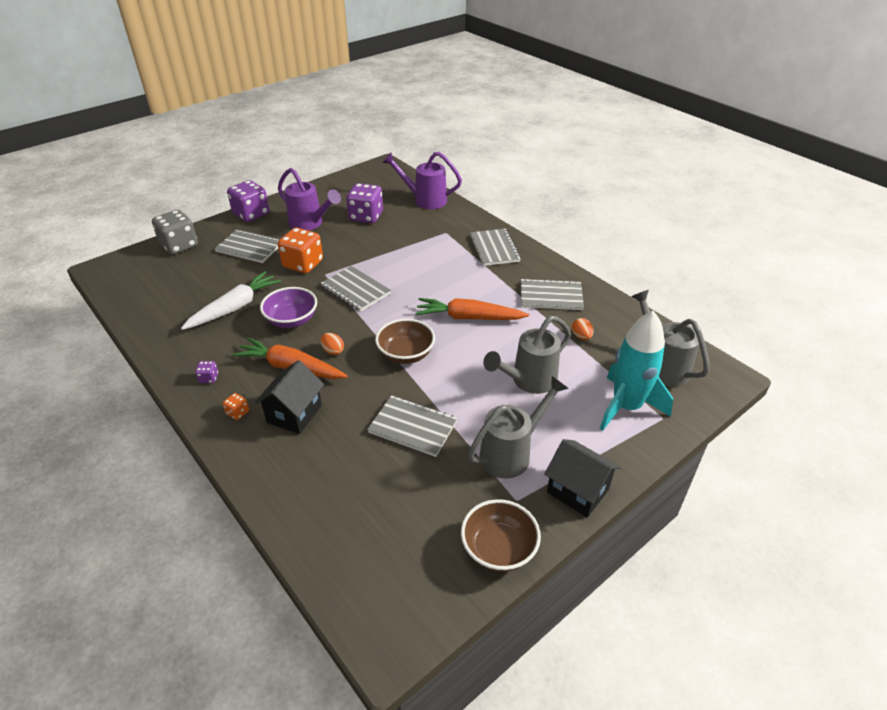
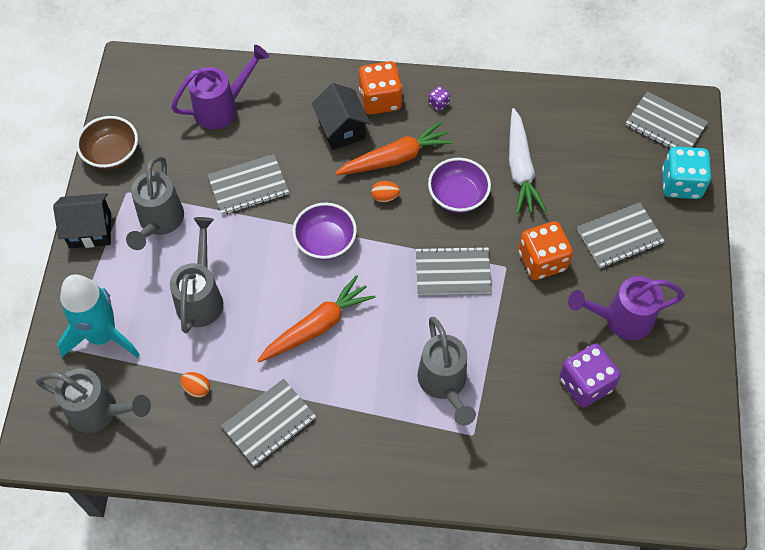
camera: 135 degrees right, 20 degrees up
(179, 245) = (681, 184): grey dice -> turquoise dice
(238, 412) = (380, 100): orange dice -> orange dice, size x2.30
(251, 214) = (696, 279): purple dice -> none
(406, 354) = (325, 241): brown bowl -> purple bowl
(425, 200) = (566, 477): purple watering can -> purple watering can (222, 108)
(432, 254) = (444, 384): none -> grey watering can
(494, 248) = (394, 452): grey notebook -> grey notebook (665, 125)

